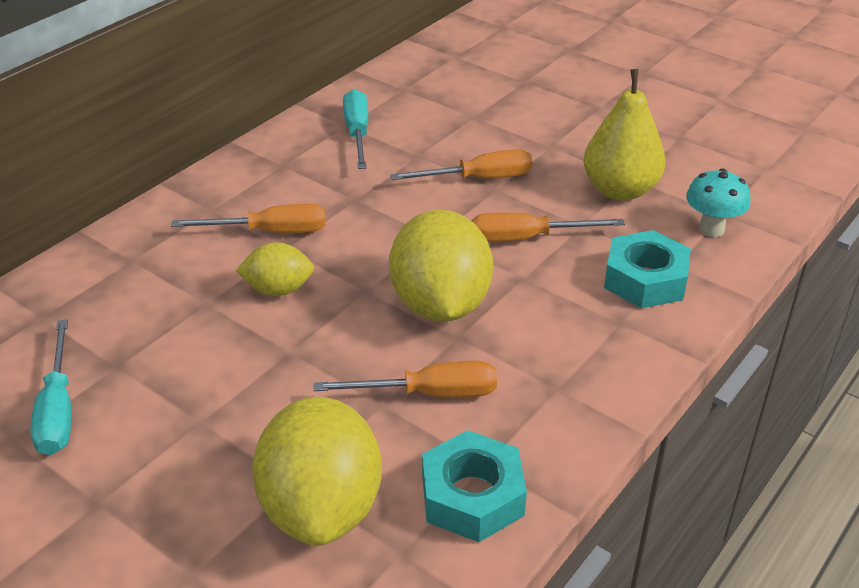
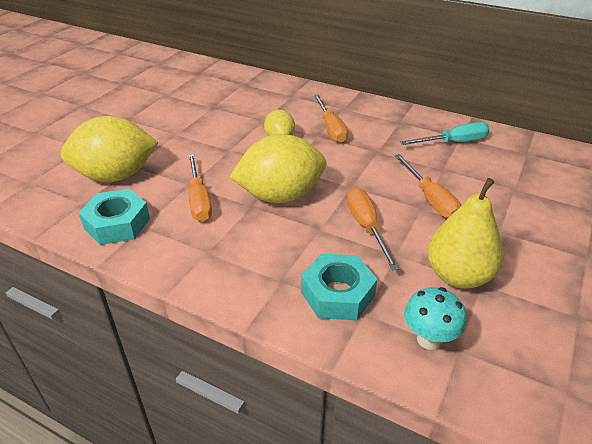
camera: 80 degrees right, 0 degrees up
(58, 410) = (183, 100): turquoise screwdriver -> none

